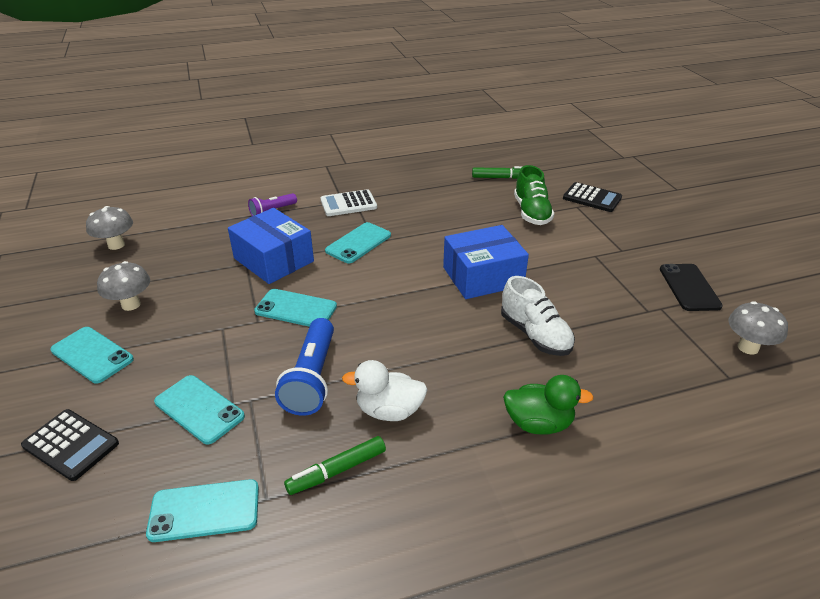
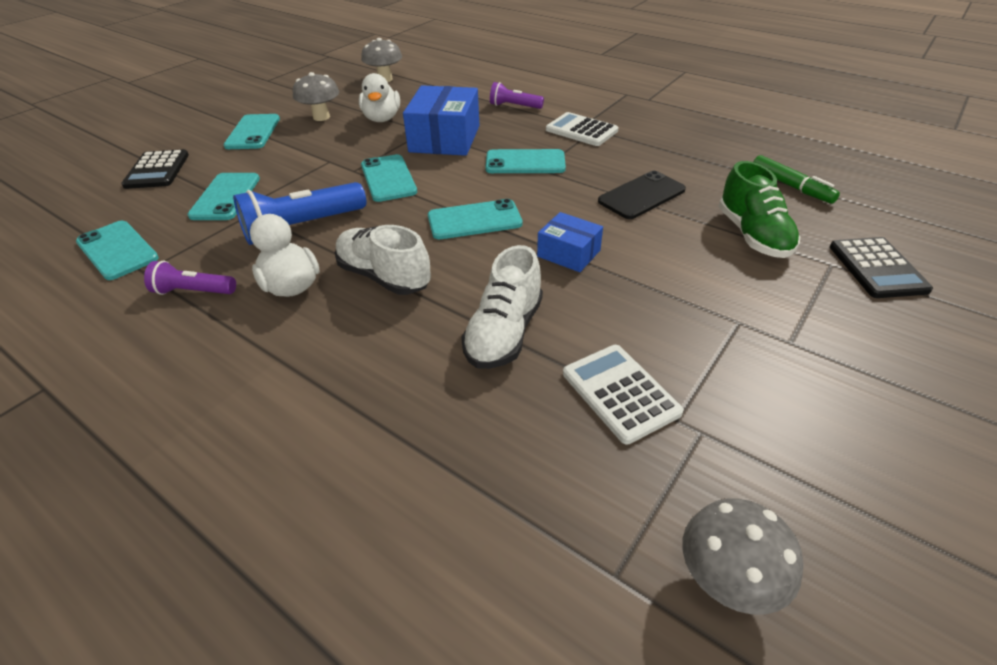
camera: 55 degrees right, 5 degrees up
(190, 275) = (382, 119): none -> white duck
(337, 471) = (193, 292): green marker -> purple flashlight
(404, 294) = (474, 220): none -> turquoise phone
(426, 360) = (384, 276): none -> white shoe
(483, 276) = (568, 253): blue box -> blue box, size x0.56
(531, 212) = (753, 235): green shoe -> green shoe turned 60 degrees counterclockwise
(538, 423) = (346, 396): green duck -> none
(617, 318) = (620, 393): none -> white calculator
(689, 287) = (799, 448): black phone -> black phone (641, 195)

